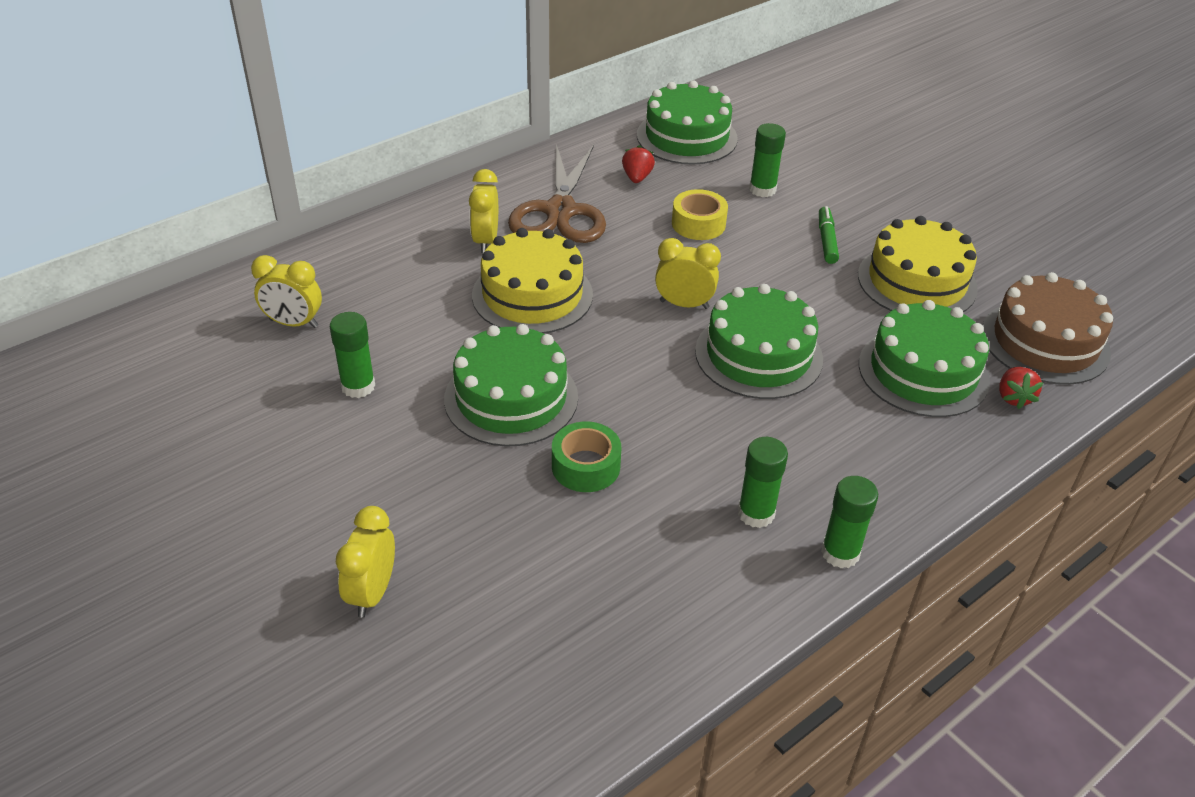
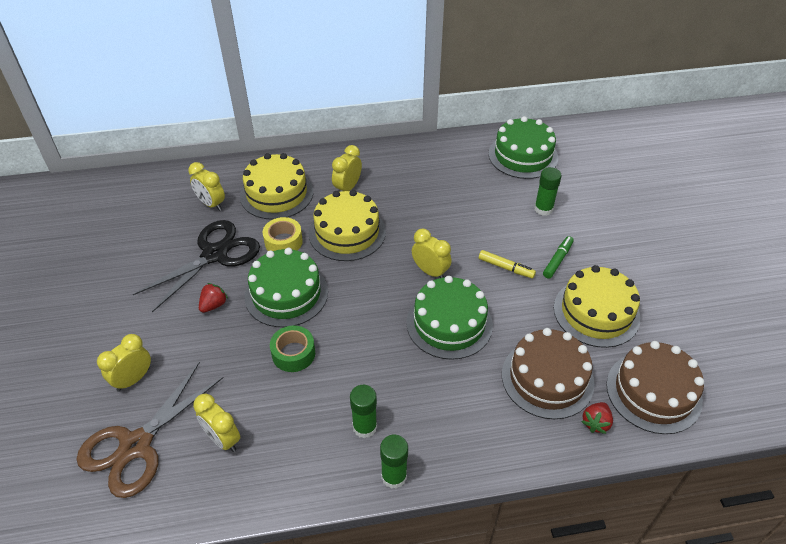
camera: 30 degrees right, 5 degrees up
(358, 386) = (214, 254): green glue stick -> black scissors
(386, 279) = (276, 193): none -> yellow cake
(560, 211) = (405, 182): brown scissors -> brown scissors (136, 445)
(577, 610) = (223, 439): none -> yellow clock
(637, 177) = (468, 174): red strawberry -> red strawberry (214, 305)
(698, 224) = (482, 219): yellow tape -> yellow tape (283, 242)
(773, 269) = (506, 268): none -> yellow marker
(923, 372) = (547, 378): green cake -> brown cake

